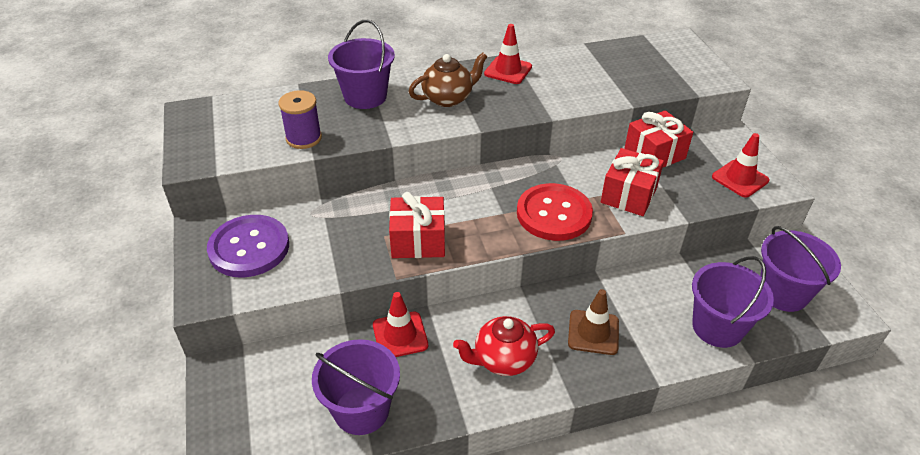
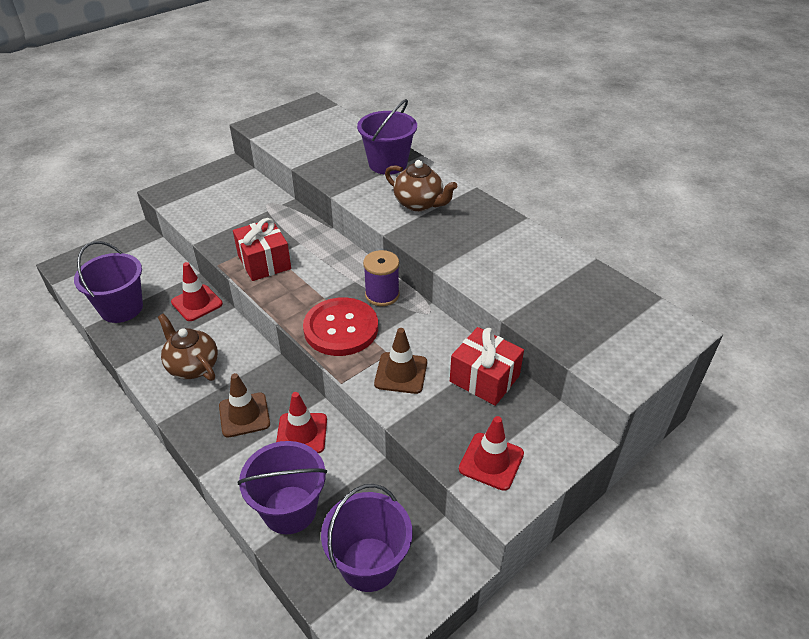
camera: 65 degrees right, 0 degrees up
(249, 248) = (218, 191): purple button -> none
(304, 138) = (313, 156): purple spool -> purple spool (382, 295)
(503, 359) = (192, 366): red teapot -> brown teapot
(508, 70) = (494, 223): red traffic cone -> red traffic cone (301, 433)
(628, 195) = (401, 373): red gift -> brown traffic cone

